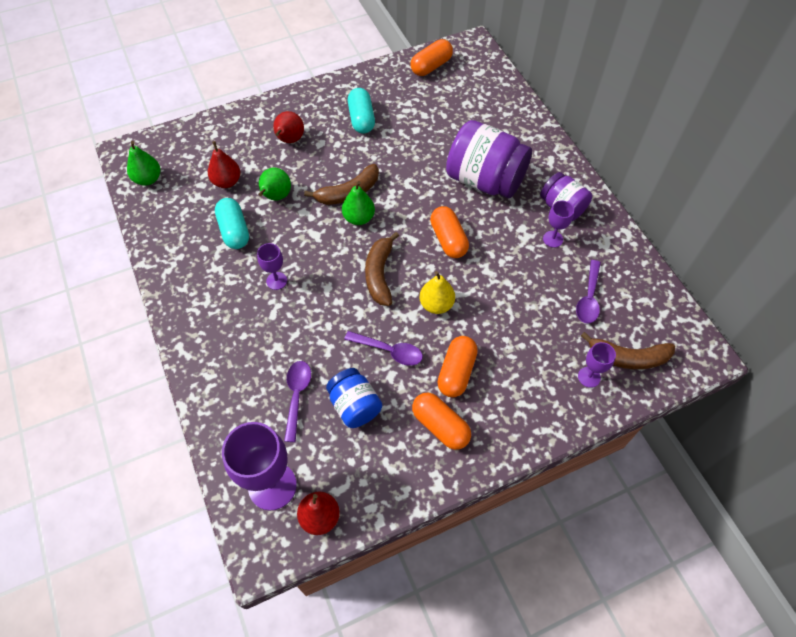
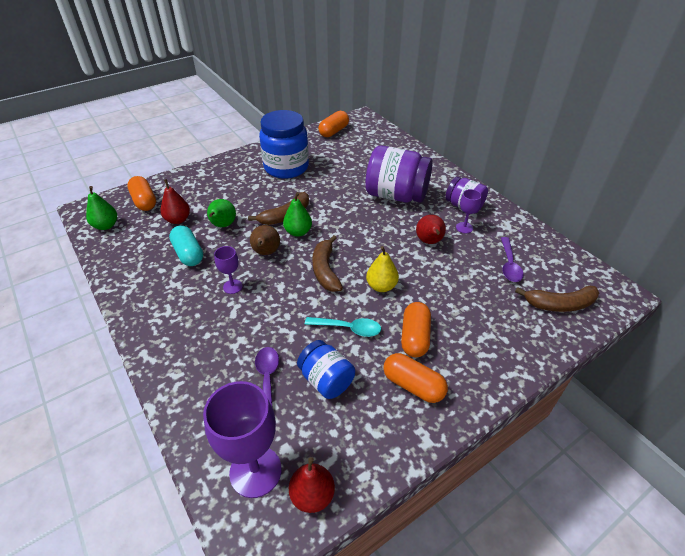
camera: 10 degrees left, 15 degrees down
(289, 140) = (229, 186): red pear -> red pear (429, 242)
(318, 241) = (266, 253): none -> brown pear
(361, 119) = (286, 167): turquoise capsule -> blue jar
(389, 351) = (348, 328): purple spoon -> turquoise spoon
(448, 239) = (378, 238): orange capsule -> orange capsule (144, 201)
(589, 377) = (533, 324): purple goblet -> none

